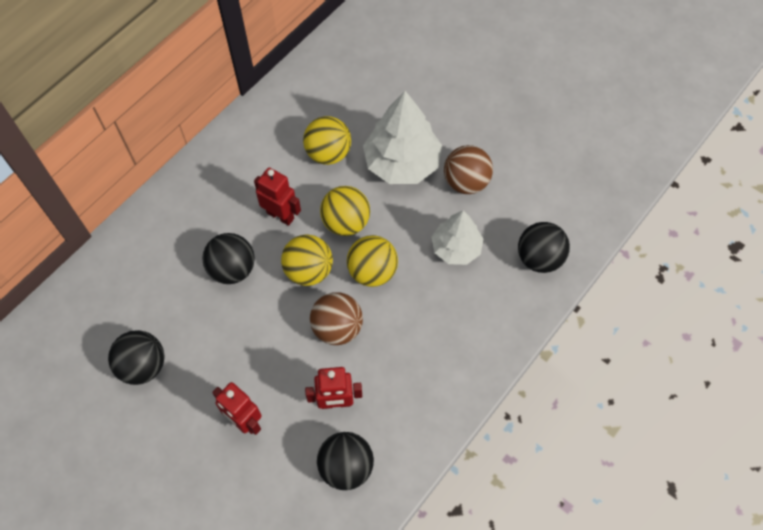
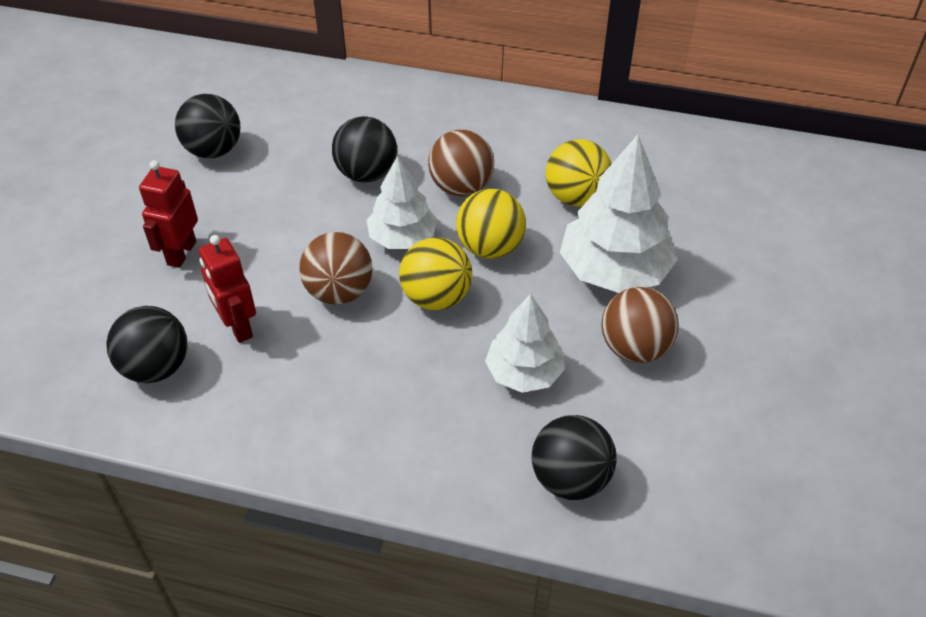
camera: 65 degrees right, 15 degrees down
(280, 215) = (461, 187): red robot -> brown ball
(308, 270) = (402, 238): yellow ball -> white tree

